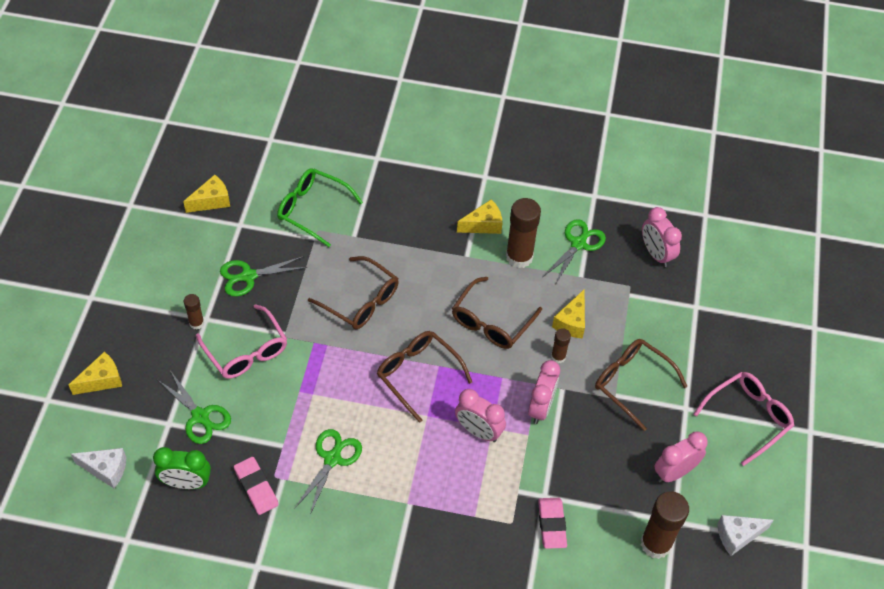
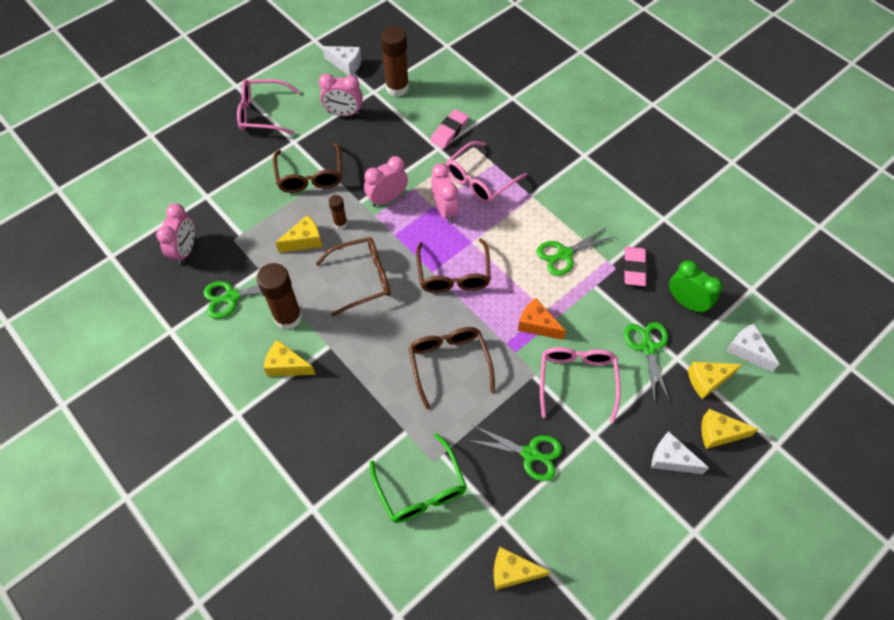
camera: 140 degrees left, 5 degrees up
(132, 419) = (707, 380): none -> yellow cheese
(133, 337) = (671, 459): none -> white cheese
(196, 323) = (605, 436): brown glue stick -> none
(311, 376) = (537, 325): none -> orange cheese
(472, 487) = (480, 180): none -> pink glasses

